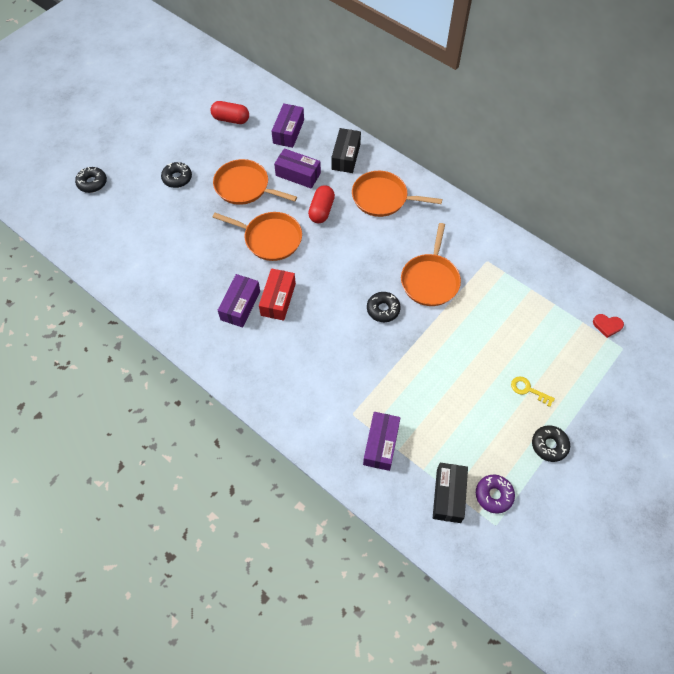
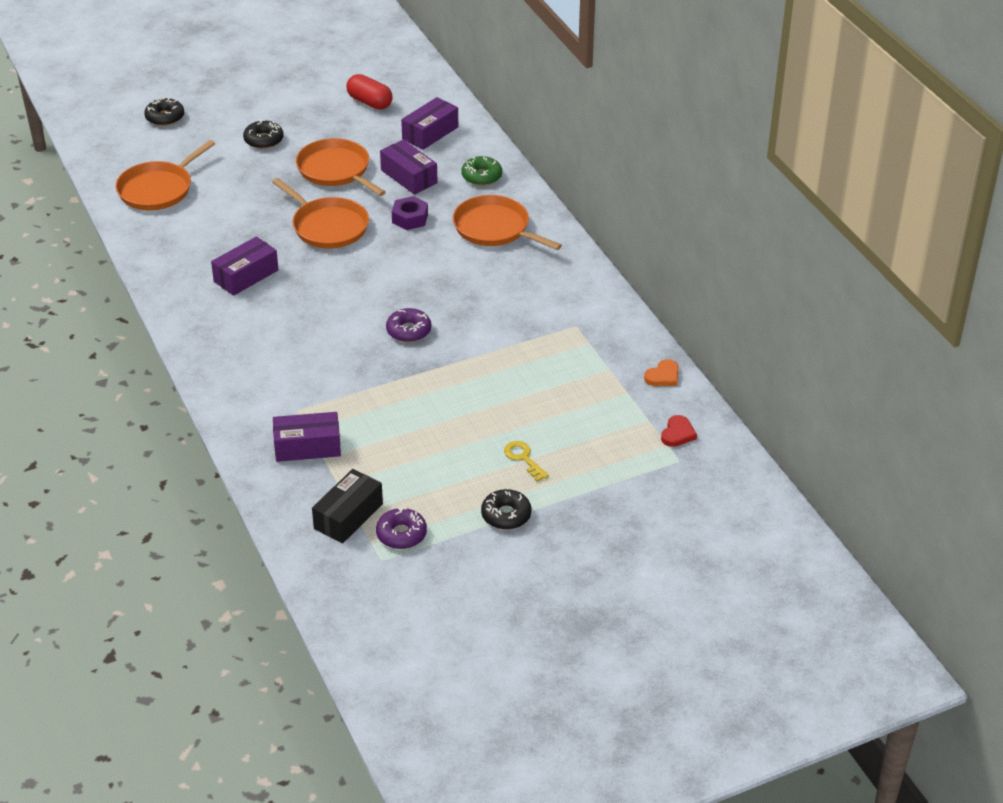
camera: 25 degrees right, 20 degrees down
(278, 299) = (293, 284): red box -> none
(321, 210) = (410, 218): red capsule -> purple nut
(346, 156) = (481, 176): black box -> green donut
(381, 444) = (307, 447): purple box -> purple box turned 45 degrees clockwise
(383, 309) = (408, 331): black donut -> purple donut
(430, 280) = (489, 322): orange pan -> orange pan (158, 189)
(567, 281) = (663, 376): none -> orange heart
(607, 325) = (678, 433): red heart -> red heart turned 105 degrees counterclockwise

